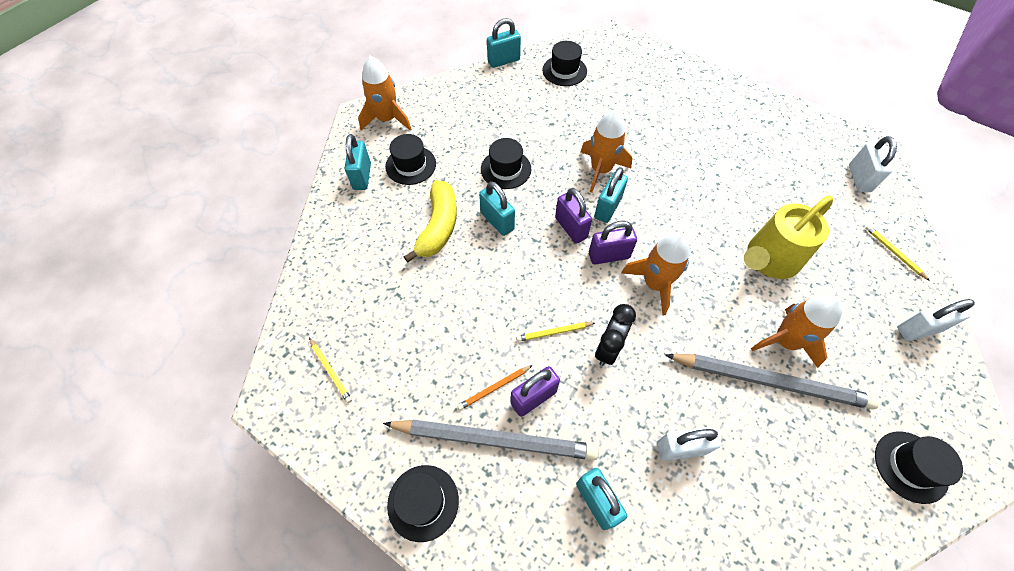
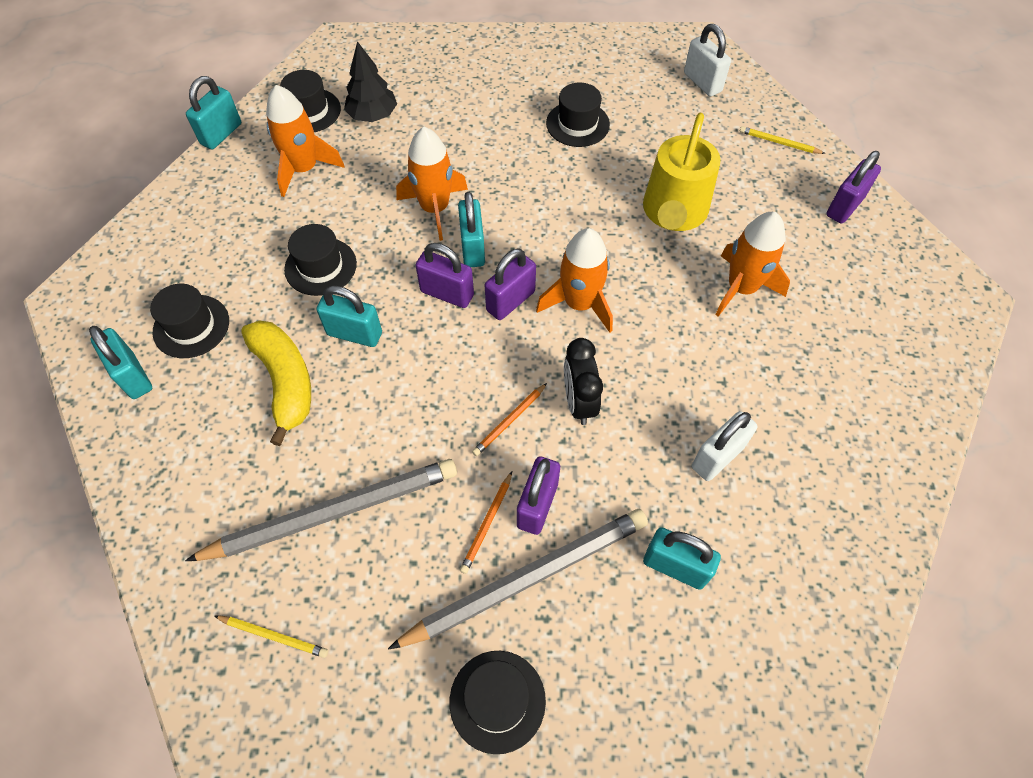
camera: 35 degrees left, 0 degrees up
(387, 119) = (113, 285): orange rocket -> orange rocket (304, 169)
(554, 332) = (509, 421): yellow pencil -> orange pencil
(602, 92) = (373, 116): none -> black tree
(769, 381) = (753, 337): grey pencil -> grey pencil (332, 513)
(910, 466) = (916, 340): black hat -> black hat (577, 124)
(918, 329) = (844, 206): white padlock -> purple padlock

